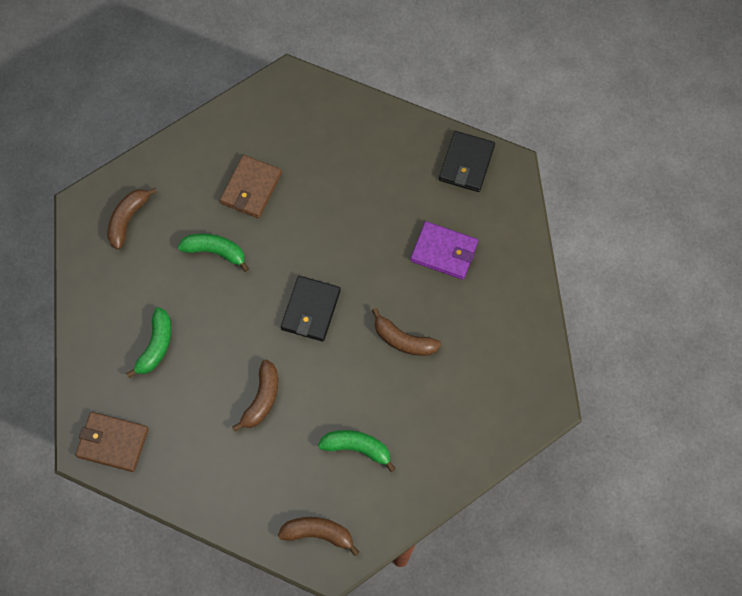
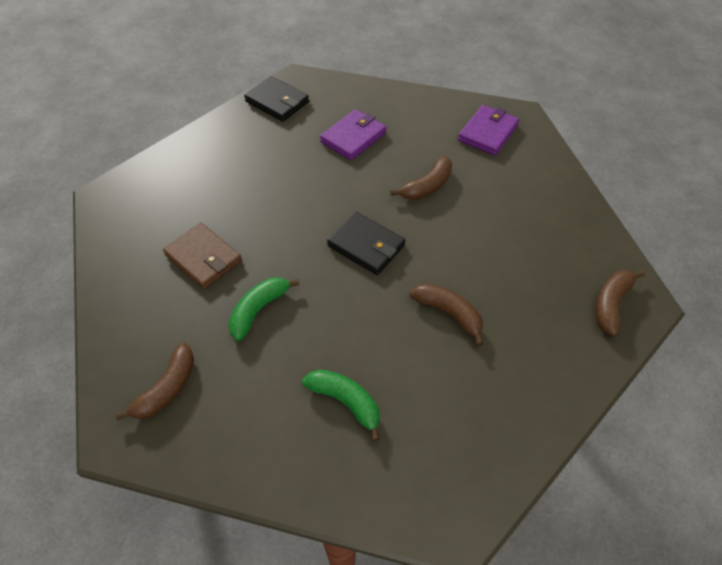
camera: 70 degrees left, 15 degrees down
(113, 443) = (455, 487): brown wallet -> none
(128, 219) = (167, 389): brown banana -> brown banana turned 105 degrees counterclockwise
(357, 448) = (526, 249): green banana -> none
(504, 377) = (487, 133): none -> purple wallet

